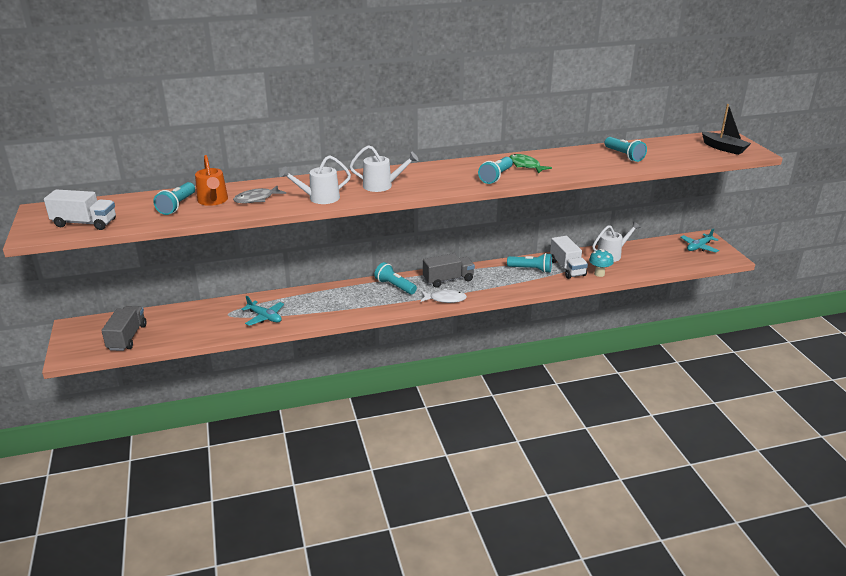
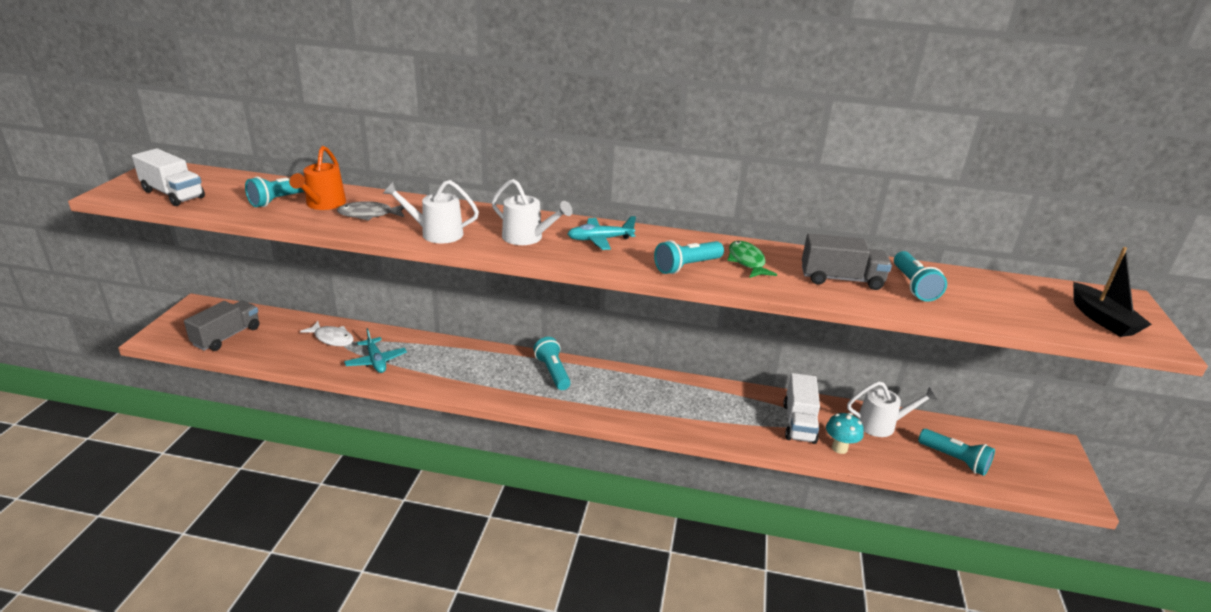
camera: 25 degrees right, 0 degrees up
(445, 299) = (597, 411): white fish -> white fish (332, 338)
(448, 280) = (624, 385): grey truck -> grey truck (841, 279)
(531, 269) = (745, 408): turquoise flashlight -> turquoise flashlight (954, 459)
(699, 247) = (1034, 458): turquoise plane -> turquoise plane (600, 240)

